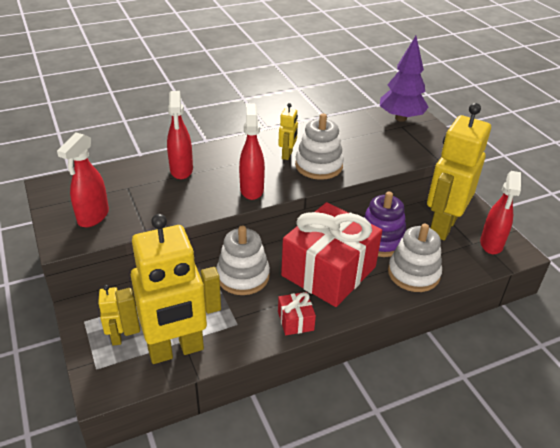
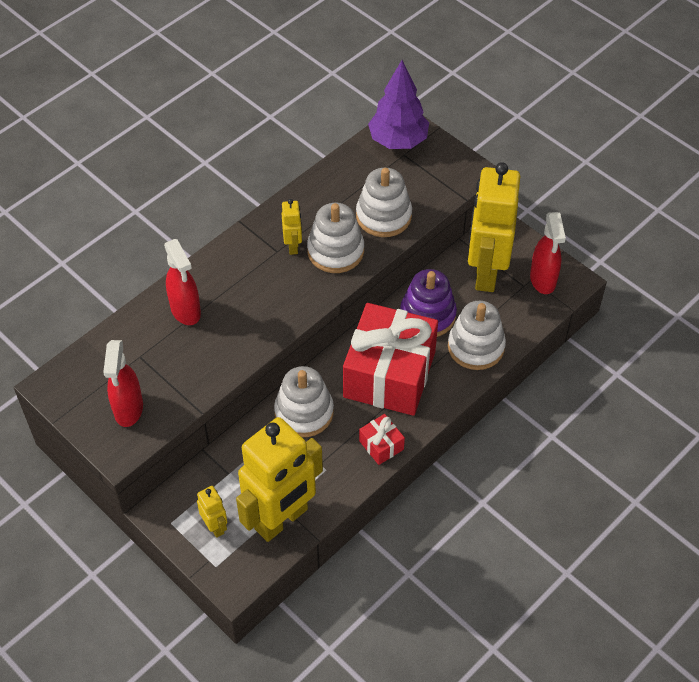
camera: 20 degrees left, 15 degrees up
(251, 189) = (278, 312): red spray bottle -> none
(368, 155) = (383, 216): none -> white stacking toy

